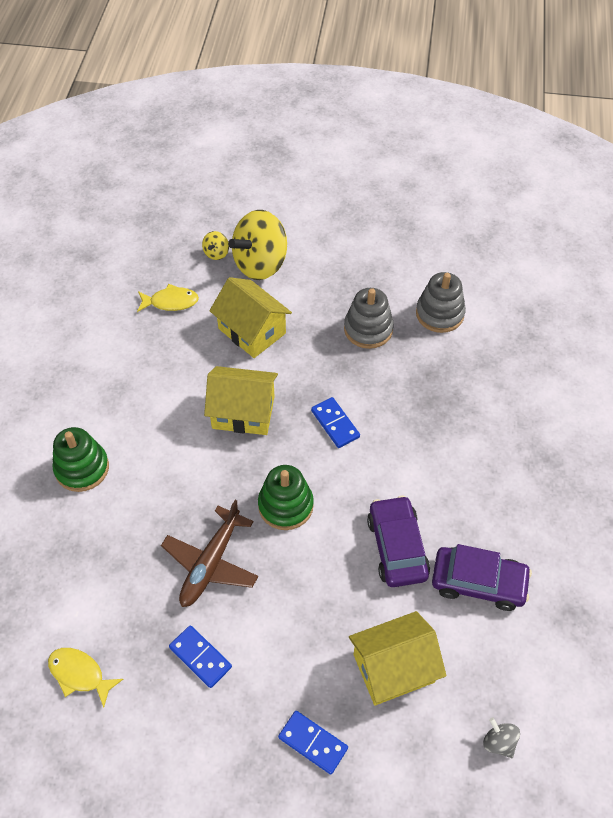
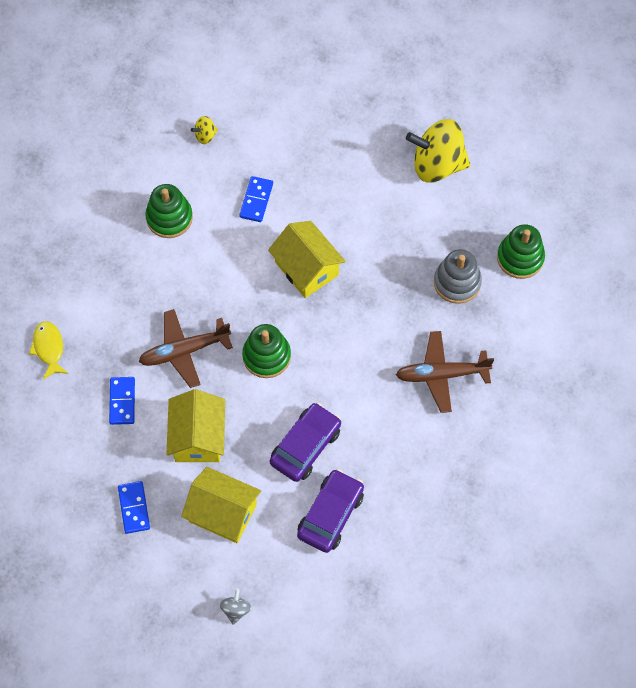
camera: 45 degrees right, 10 degrees up
(171, 302) = (343, 142): yellow fish -> none
(216, 253) = (415, 129): yellow spinning top -> yellow spinning top (205, 135)
(252, 331) = (375, 213): yellow house -> yellow house (198, 437)
(335, 424) = (357, 330): blue domino -> blue domino (256, 200)
(392, 278) = (520, 258): none -> green stacking toy
(434, 401) = (442, 374): none -> brown plane
(439, 314) = (522, 316): grey stacking toy -> none
(478, 582) = (330, 514): purple car -> purple car turned 120 degrees counterclockwise

